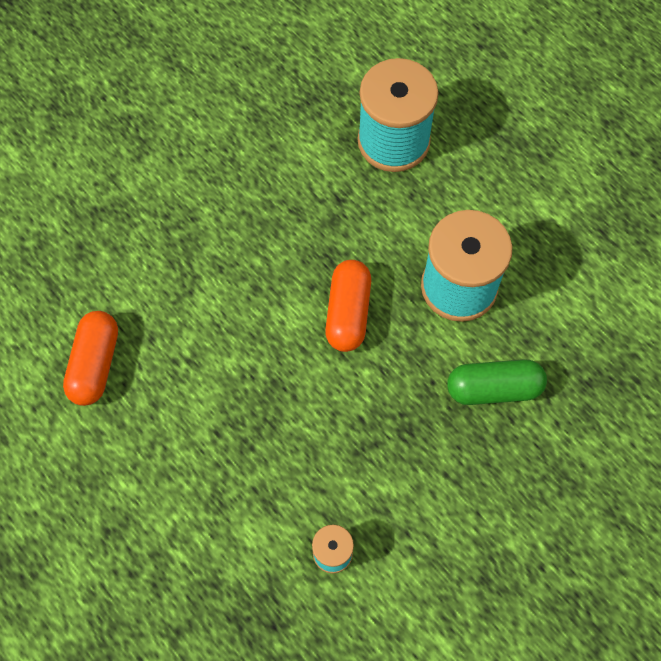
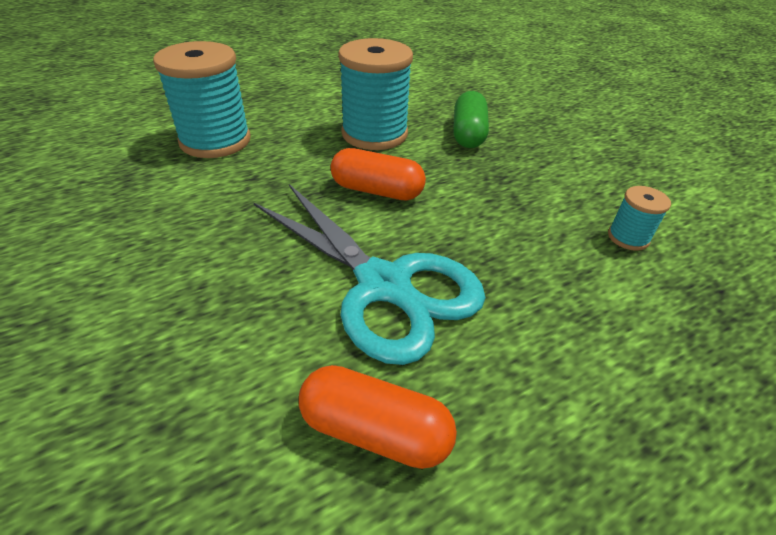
camera: 80 degrees left, 25 degrees down
(220, 344) = (384, 285): none -> turquoise scissors

